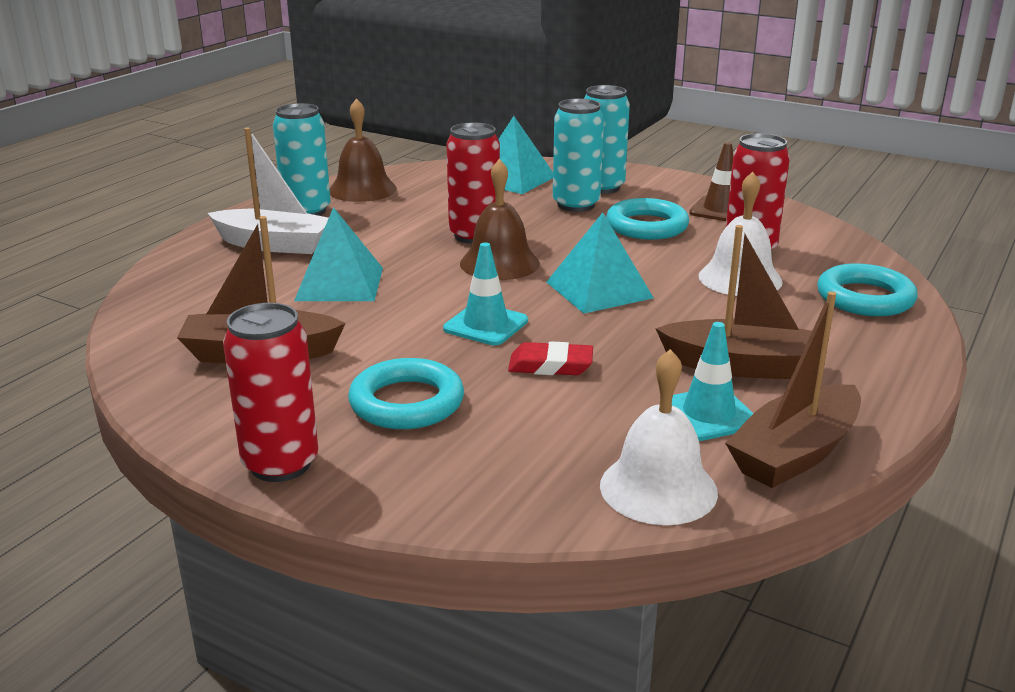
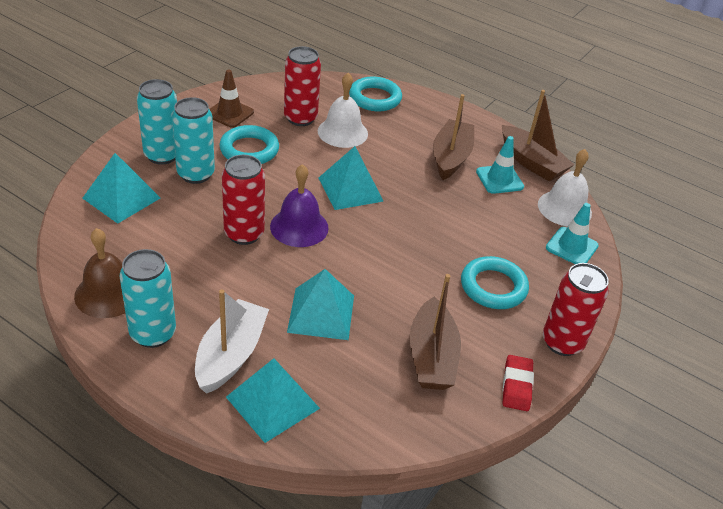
camera: 90 degrees left, 15 degrees up
(203, 268) = (273, 402): none -> turquoise pyramid
(485, 325) = (396, 244): turquoise traffic cone -> turquoise traffic cone (571, 247)
(499, 263) = (299, 227): brown bell -> purple bell
(550, 365) = (449, 224): red eraser -> red eraser (517, 386)

